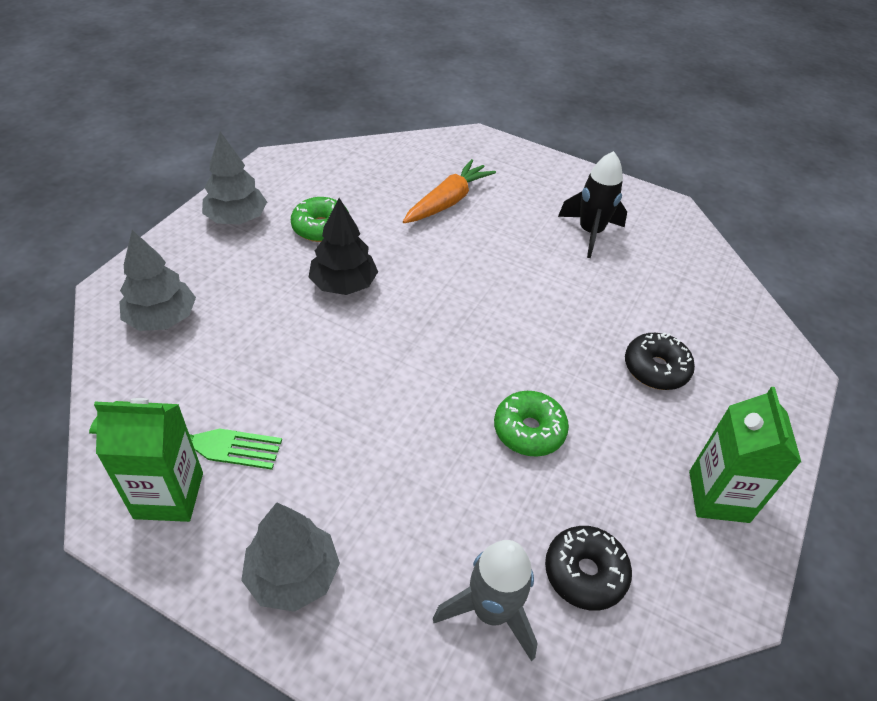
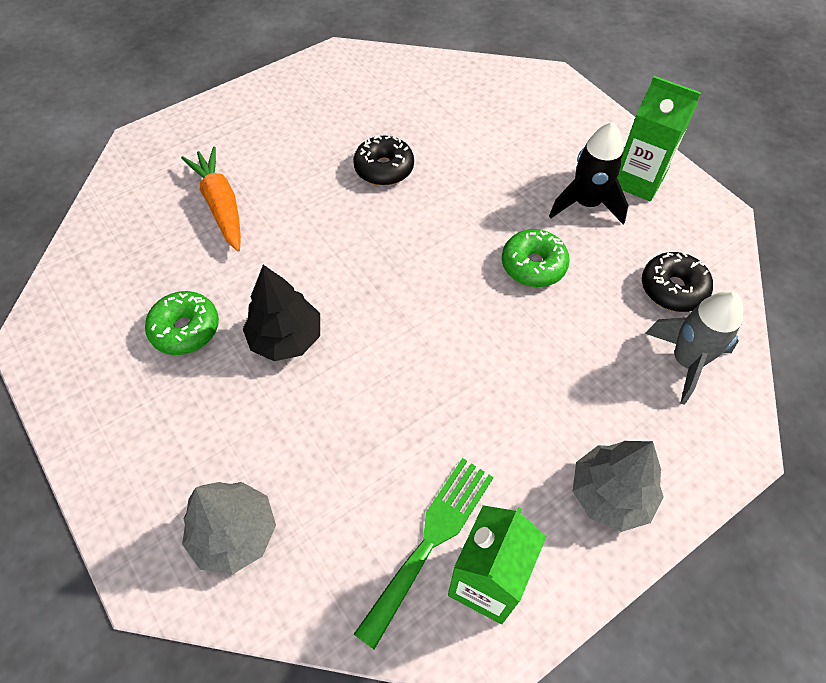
camera: 60 degrees left, 10 degrees up
(236, 219) = (112, 409): grey tree -> none
(590, 232) = (335, 121): black rocket -> black rocket (586, 204)
(655, 368) = (509, 156): black donut -> black donut (384, 168)

